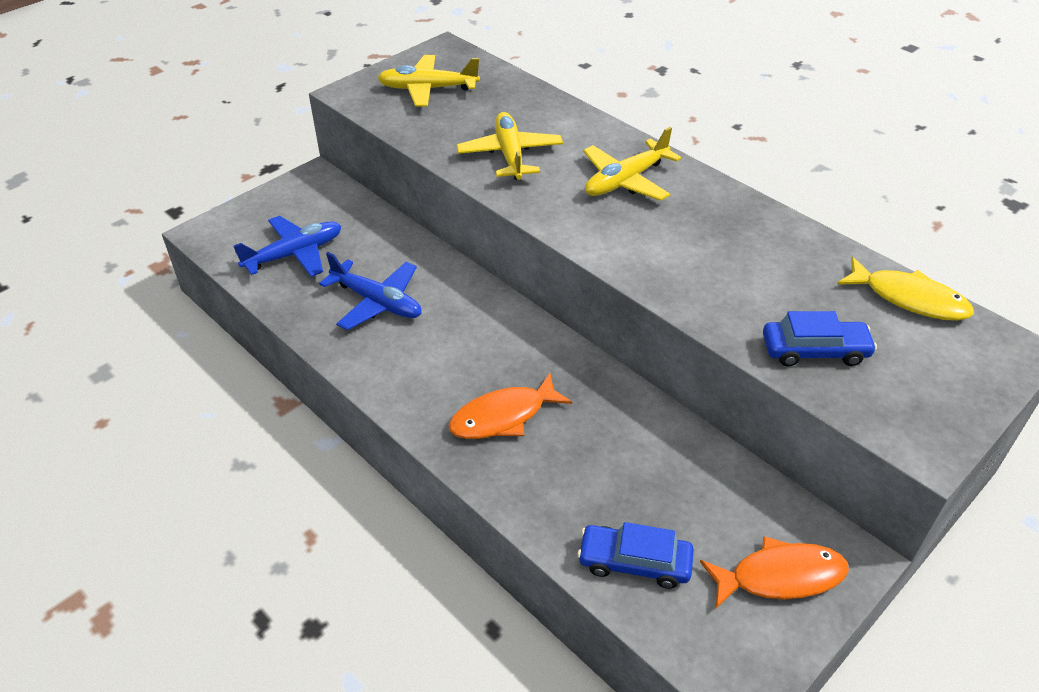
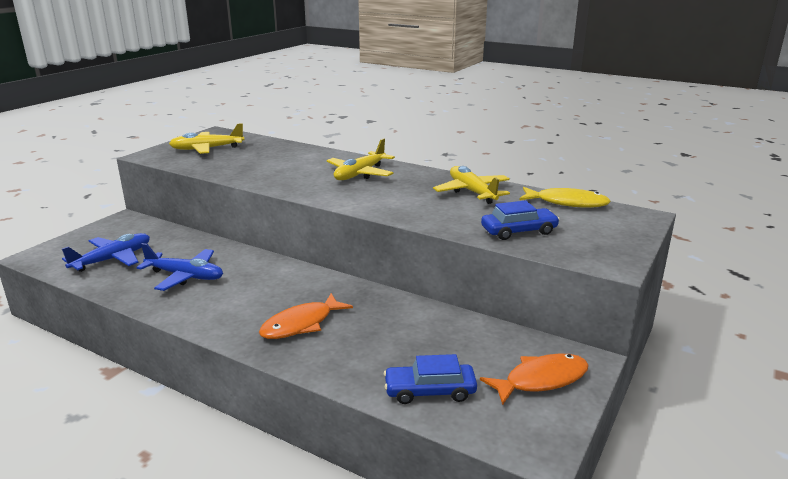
camera: 15 degrees left, 20 degrees down
(510, 155) = (274, 171): yellow plane -> yellow plane (472, 192)

